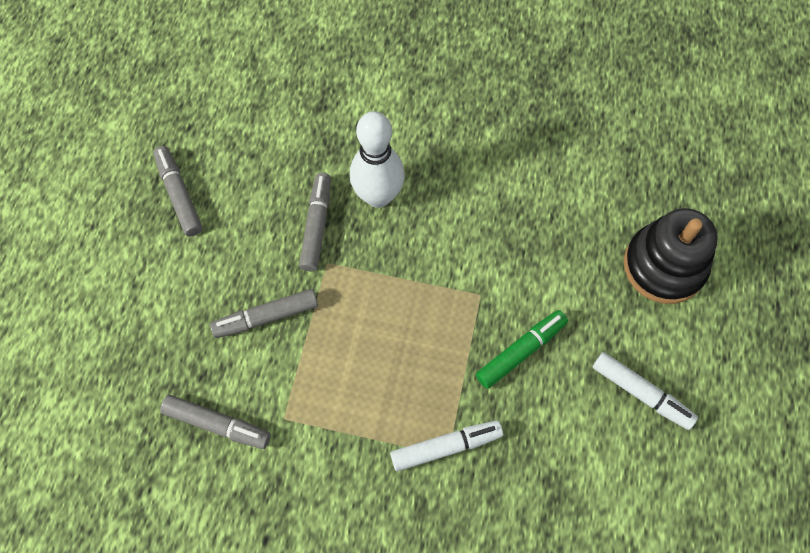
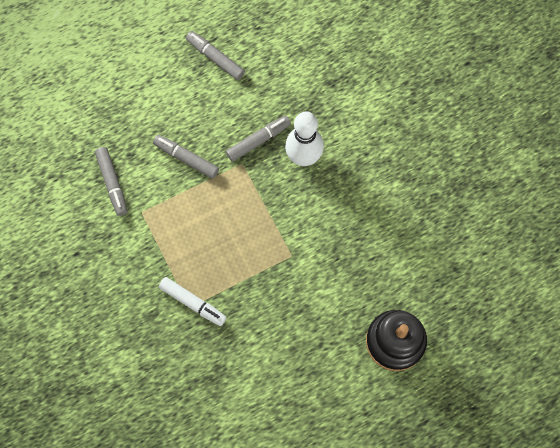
camera: 50 degrees right, 5 degrees up
(179, 195) = (215, 58): grey marker -> grey marker turned 75 degrees counterclockwise
(521, 351) = (277, 301): green marker -> none
(641, 393) = (306, 382): white marker -> none

